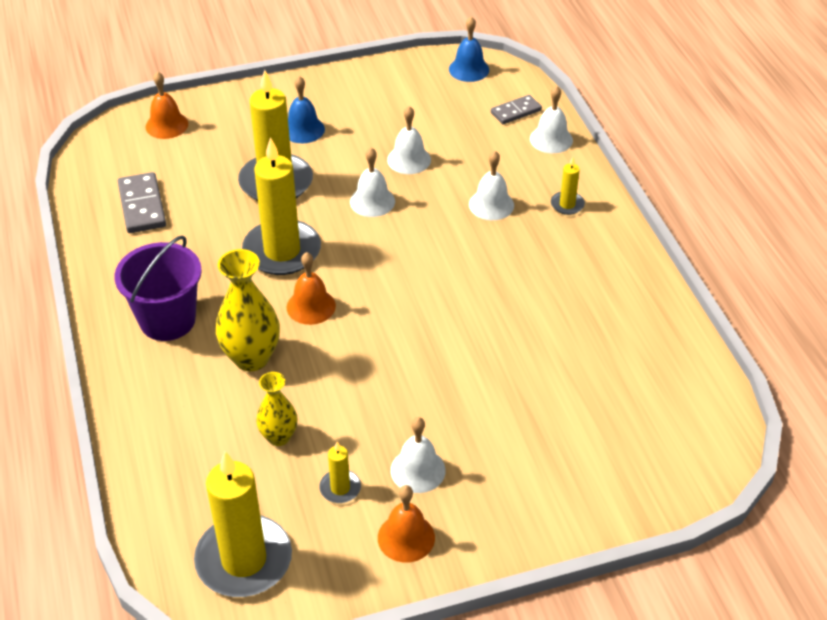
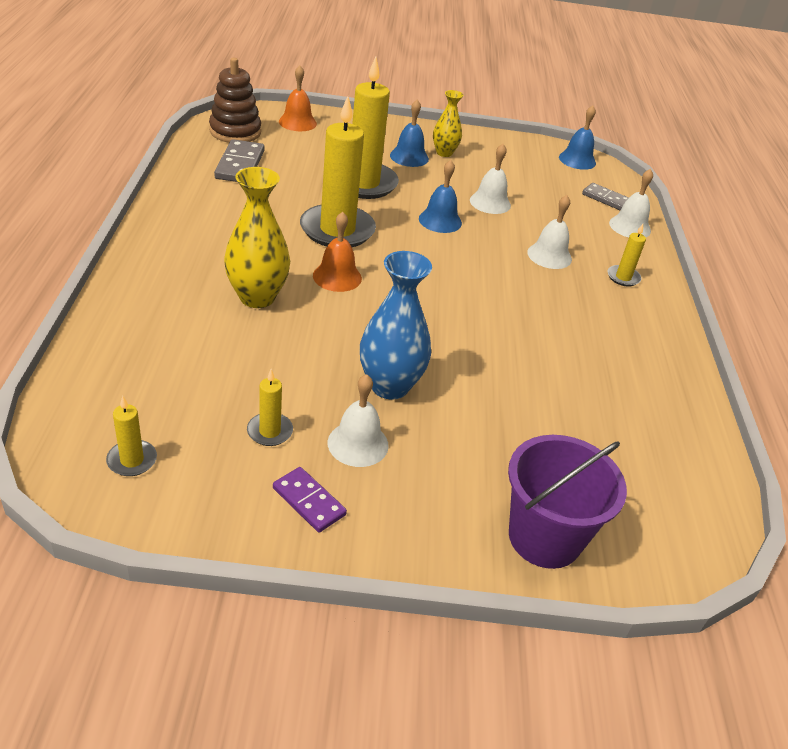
camera: 15 degrees right, 5 degrees down
(111, 163) = (235, 132): none -> brown stacking toy
(167, 320) = (203, 246): purple bucket -> purple bucket (544, 537)
(244, 560) = (132, 460): yellow candle -> yellow candle, size x0.45
(279, 437) = (239, 367): yellow vase -> yellow vase (444, 153)
(372, 201) = (440, 220): white bell -> blue bell
(406, 537) = (308, 501): orange bell -> purple domino
(416, 404) = (389, 386): none -> blue vase
(516, 111) = (606, 199): grey domino -> grey domino turned 45 degrees clockwise

